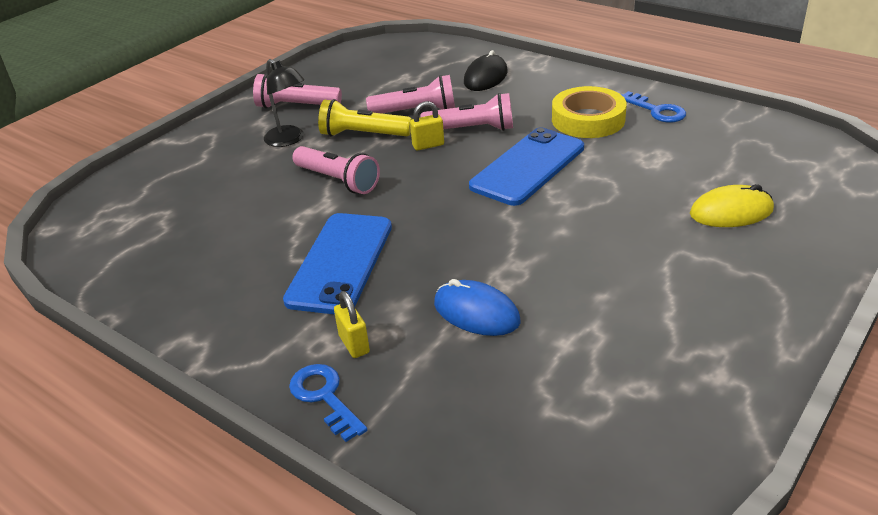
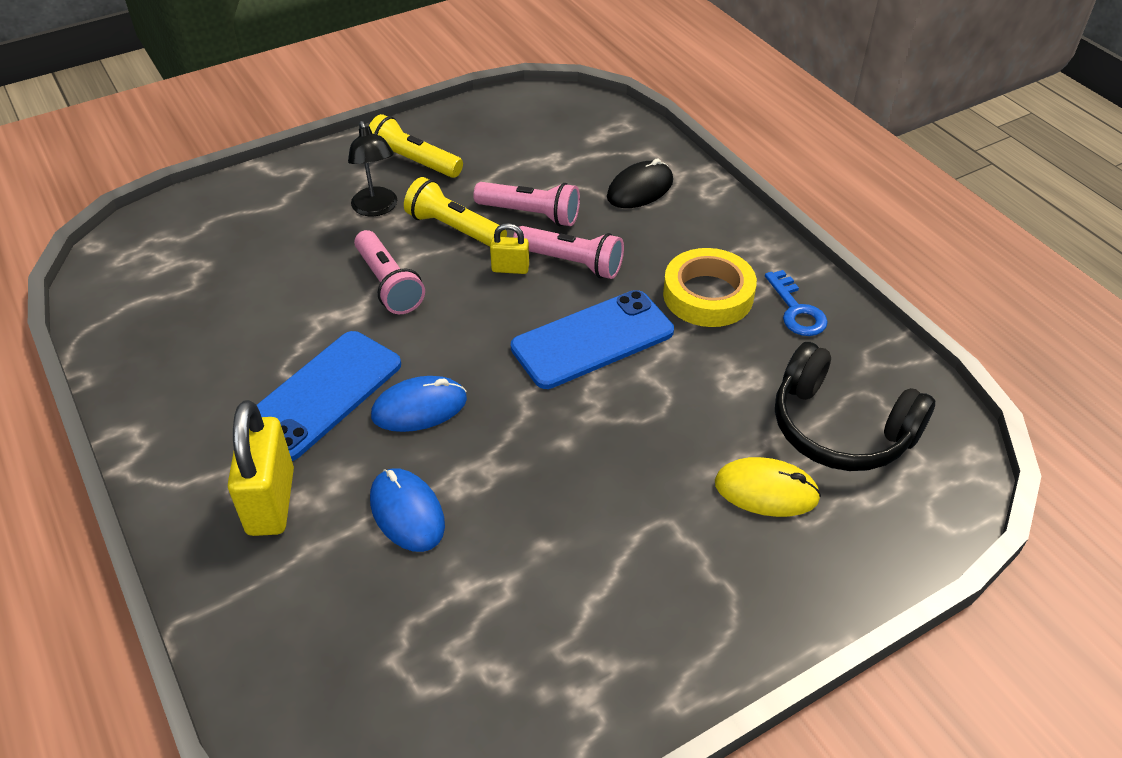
camera: 20 degrees right, 10 degrees up
(296, 106) = (413, 162): pink flashlight -> yellow flashlight
(325, 397) = (207, 552): blue key -> none
(354, 344) = (271, 501): yellow padlock -> yellow padlock, size x1.95
(429, 246) = (419, 407): none -> blue mouse
(747, 163) = (840, 428): none -> black headphones

